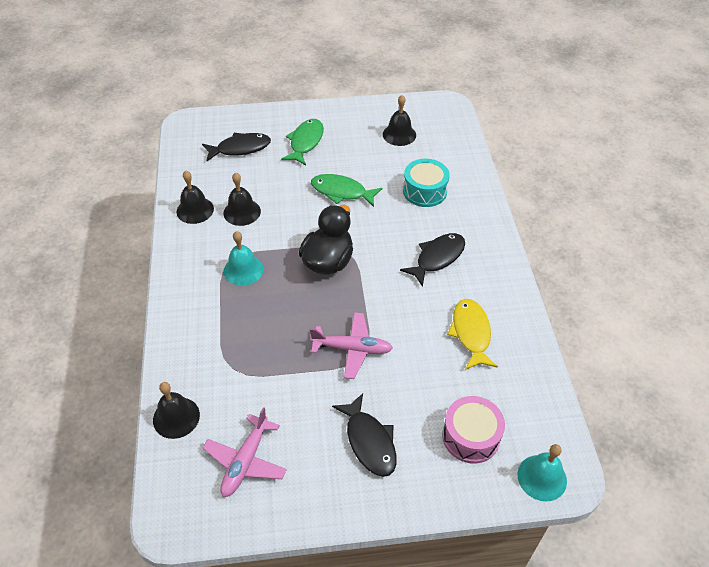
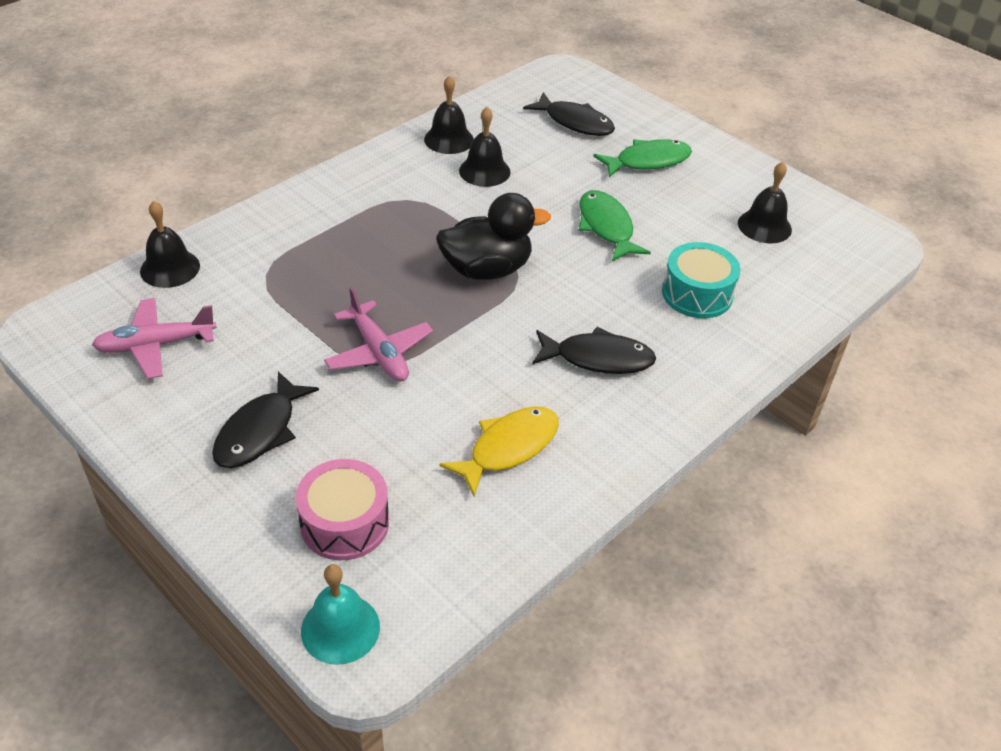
camera: 50 degrees right, 5 degrees down
(243, 270) = (404, 214): turquoise bell -> none

